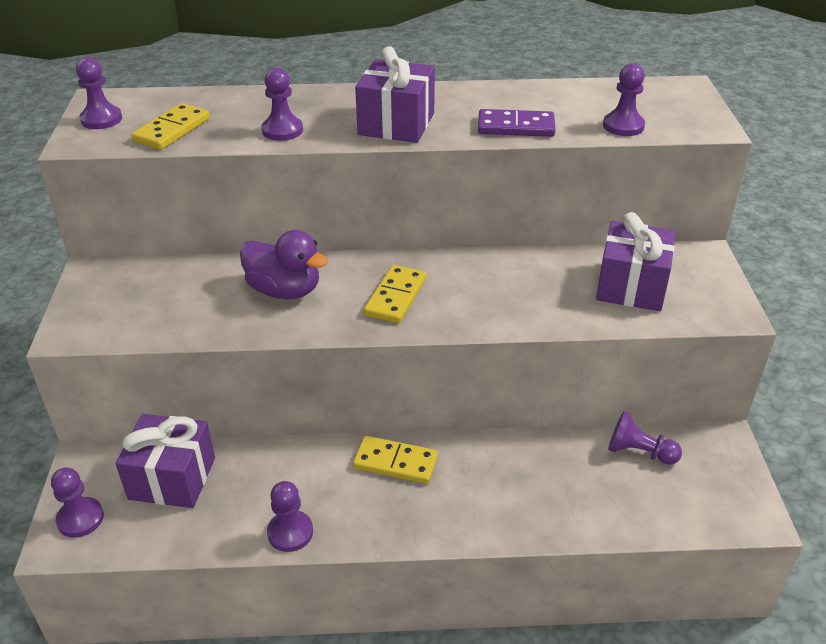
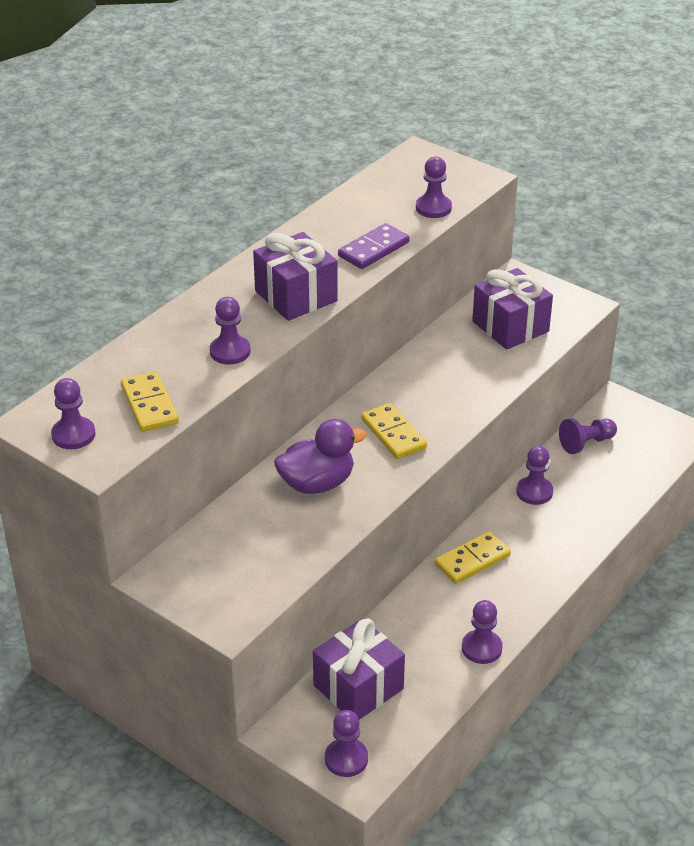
camera: 50 degrees left, 0 degrees up
(529, 453) = (534, 492): none -> purple pawn

